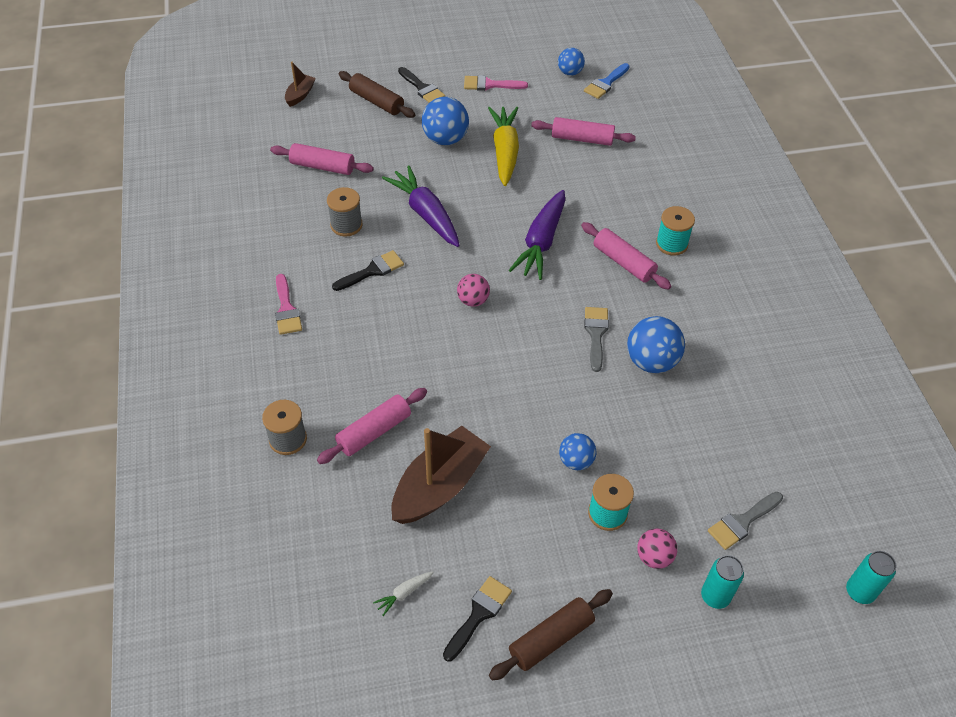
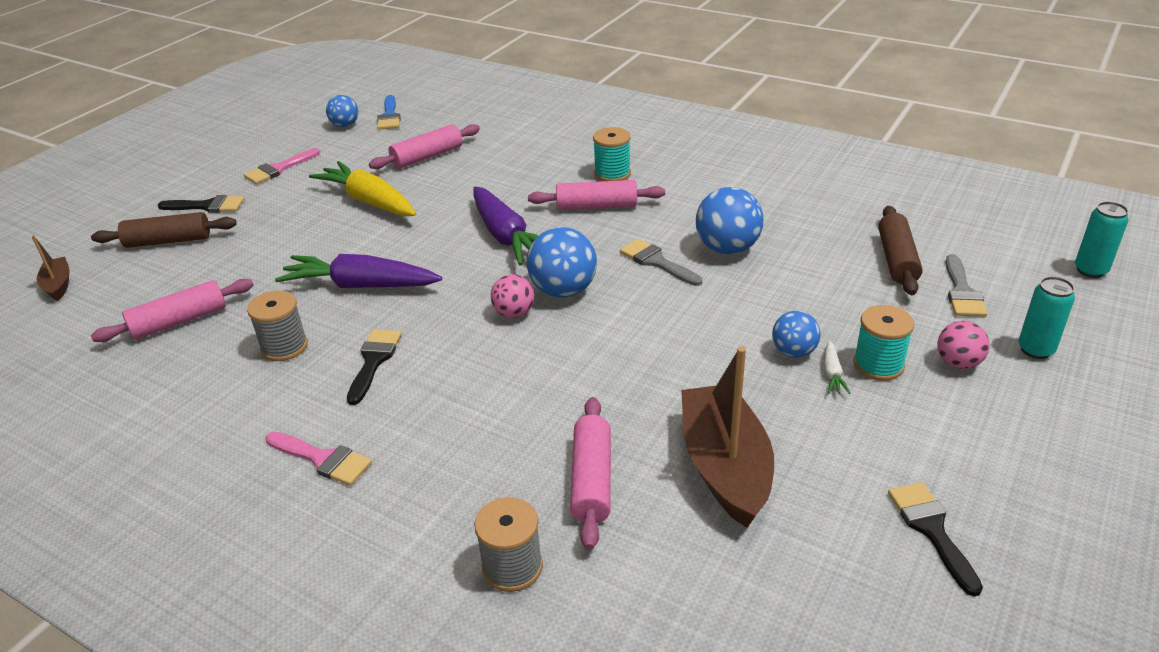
camera: 45 degrees left, 15 degrees down
(404, 593) = (849, 581): white carrot -> white carrot (832, 374)
(445, 139) = (293, 225): blue ball -> blue ball (563, 290)
(551, 639) = (1008, 488): brown rolling pin -> brown rolling pin (897, 260)

